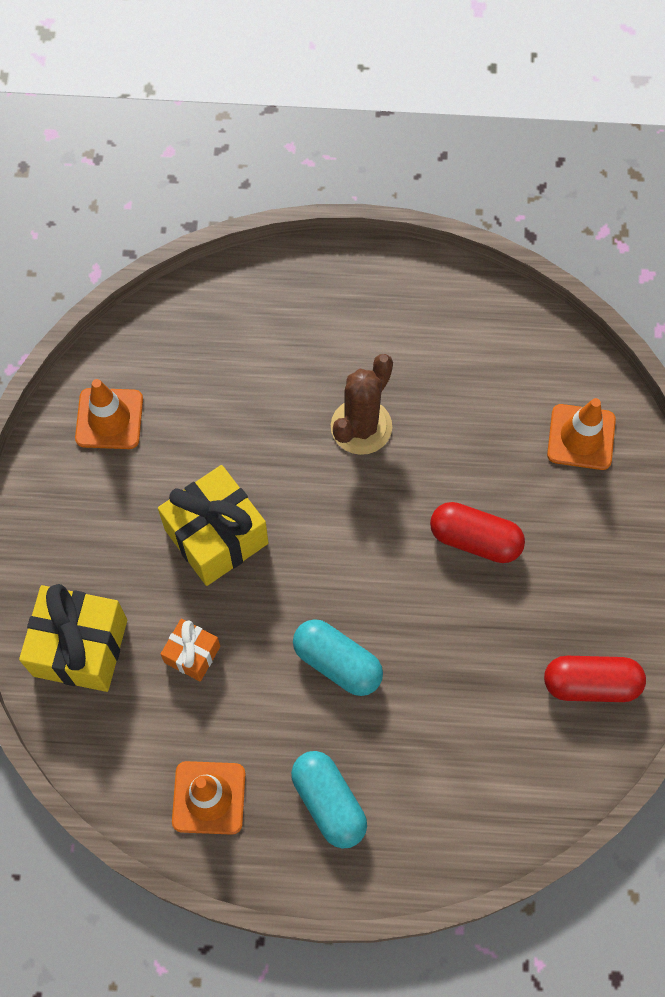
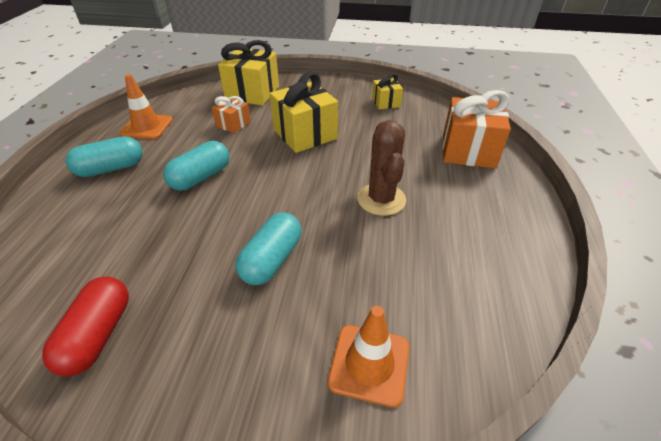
camera: 95 degrees right, 25 degrees down
(109, 419) = (386, 103): orange traffic cone -> yellow gift
(245, 314) = (468, 151): none -> orange gift
(361, 427) = (381, 199): brown cactus -> brown cactus turned 45 degrees clockwise
(475, 539) = (272, 260): red capsule -> turquoise capsule

